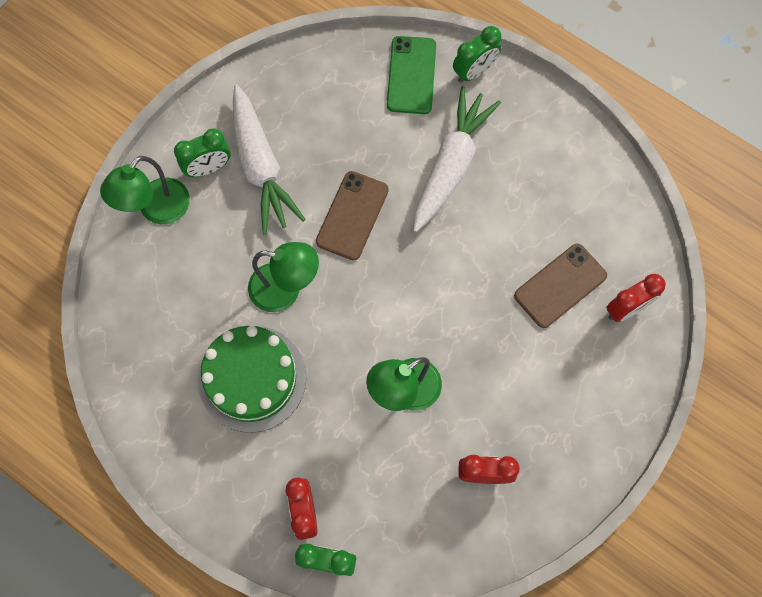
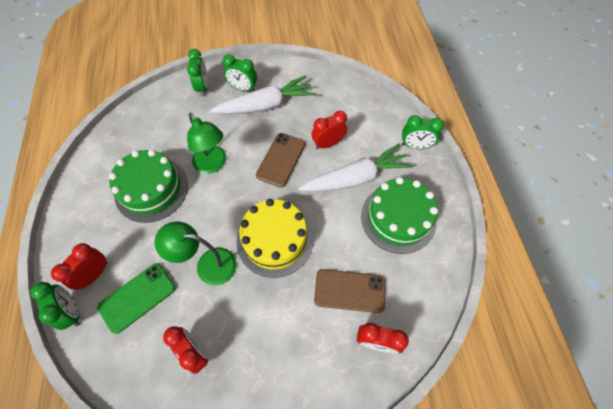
camera: 45 degrees right, 10 degrees down
(157, 210) = (203, 87): green lamp -> green clock
(261, 166) = (265, 105): white carrot -> white carrot turned 135 degrees counterclockwise
(352, 215) = (281, 159): brown phone -> brown phone turned 45 degrees counterclockwise
(382, 151) = (328, 144): none -> red clock
(411, 75) = (380, 123): green phone -> green phone (137, 297)
(441, 305) = (275, 240): none -> yellow cake
(534, 171) = (398, 218): none -> green cake

